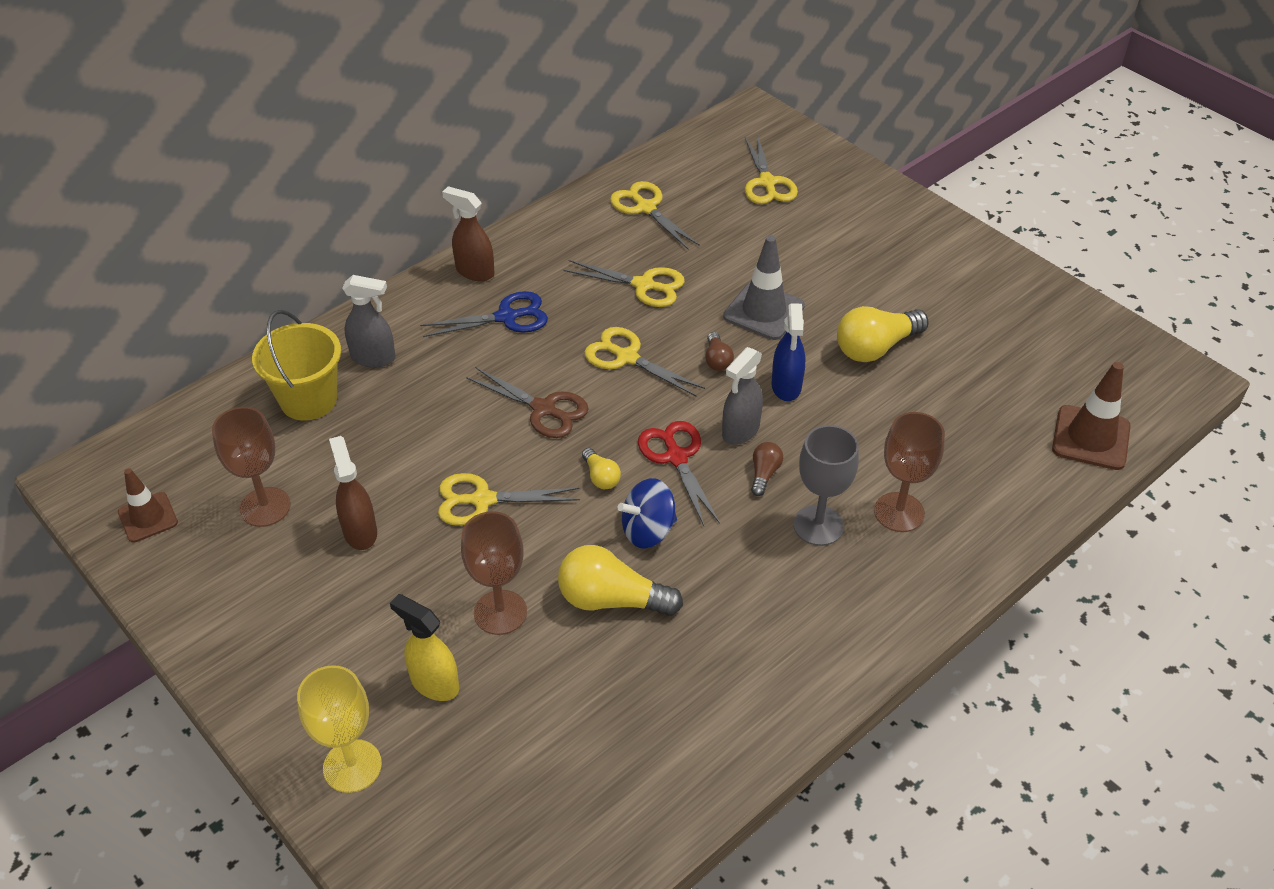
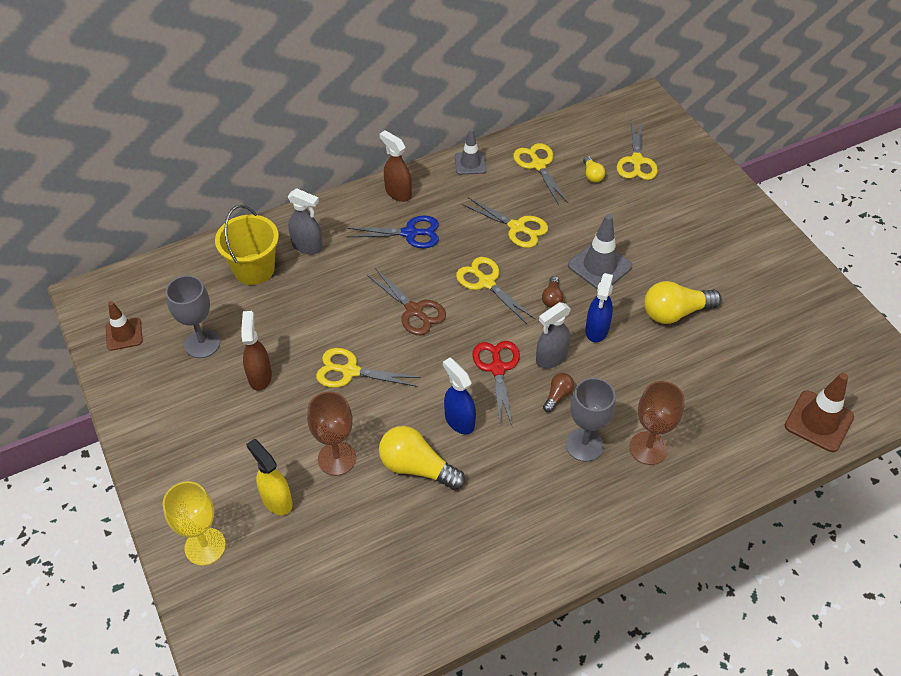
camera: 15 degrees right, 5 degrees up
(265, 507) = (202, 343): brown goblet -> grey goblet
(558, 220) = (470, 163): none -> grey traffic cone
(601, 477) = (438, 372): yellow light bulb -> yellow light bulb (592, 175)
(648, 530) = (459, 421): blue spinning top -> blue spray bottle

